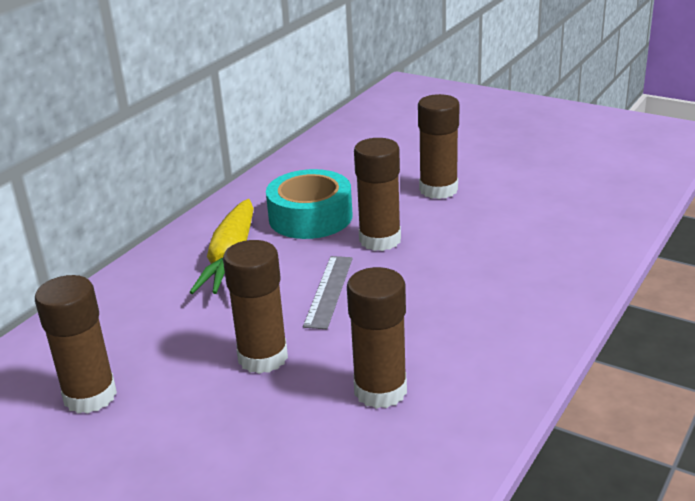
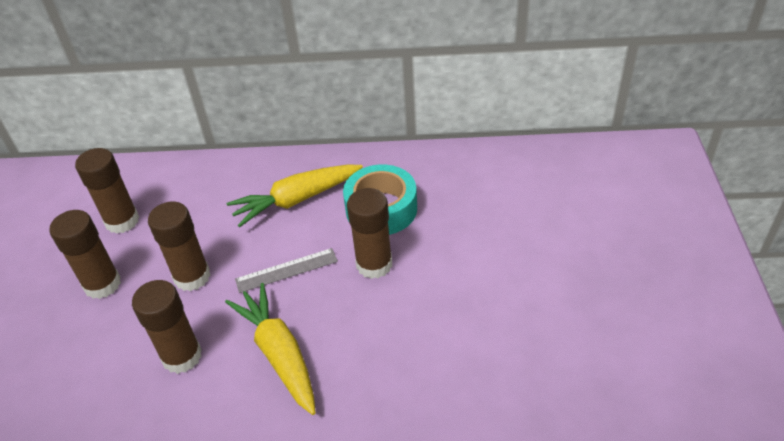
camera: 60 degrees right, 15 degrees up
(438, 189) = (480, 263): brown glue stick -> brown glue stick (102, 284)
(439, 322) = (279, 353): none -> yellow carrot

